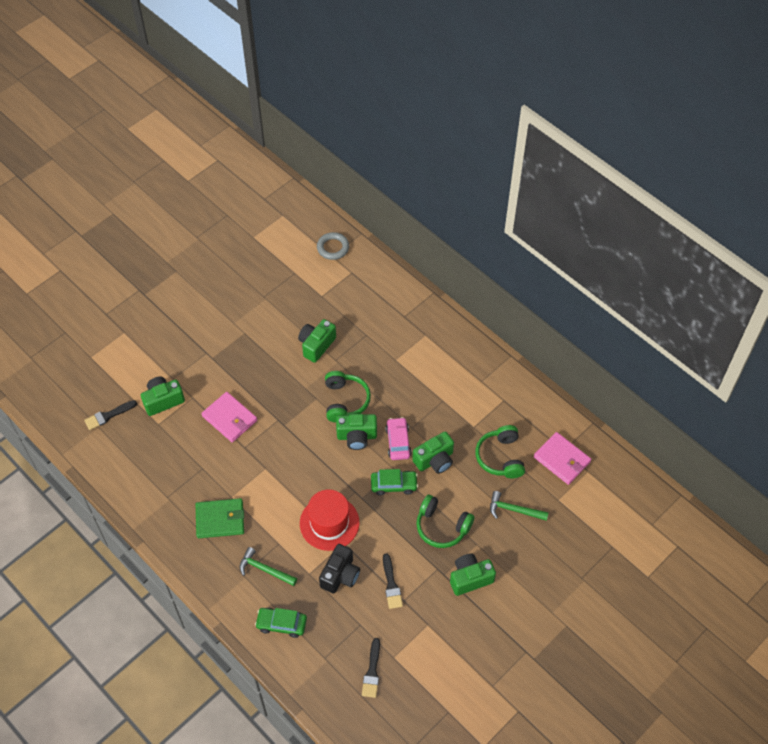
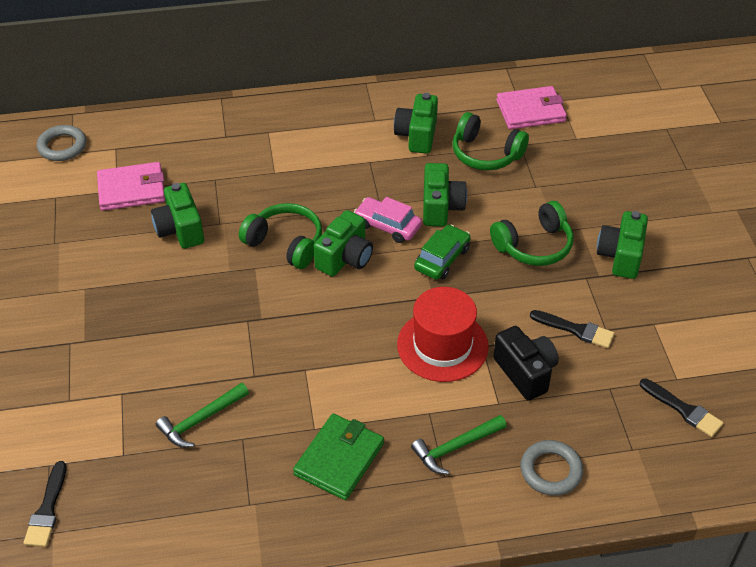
camera: 55 degrees left, 10 degrees down
(163, 400) = (92, 429): green camera -> green camera (417, 135)
(229, 418) = (195, 369): pink wallet -> pink wallet (131, 189)
(281, 624) = (551, 471): green car -> grey ring
(514, 510) = (561, 177): green hammer -> green hammer (201, 420)

